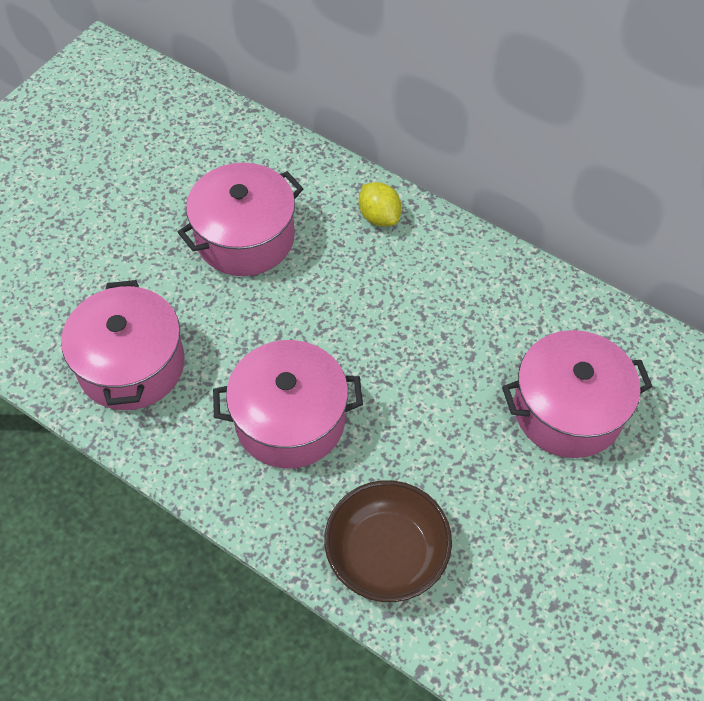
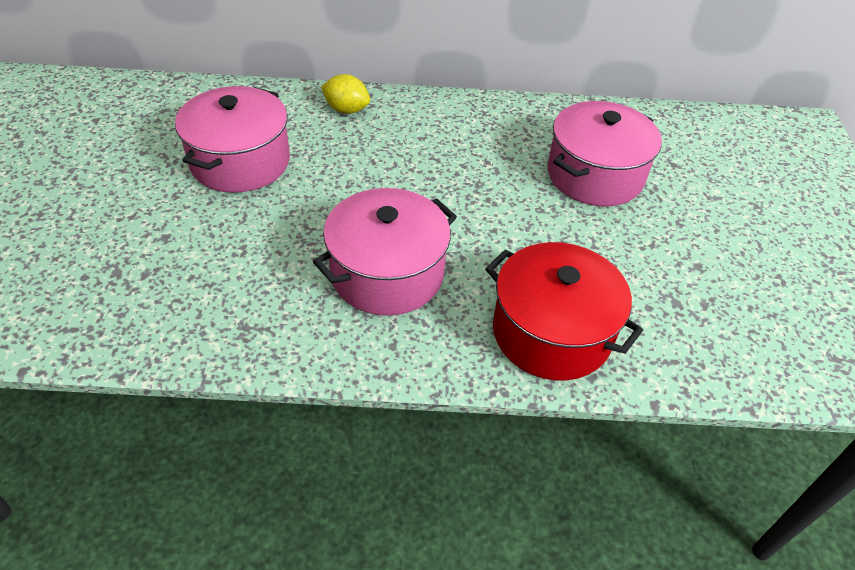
camera: 35 degrees left, 10 degrees down
(131, 365) = (199, 296): pink pot -> none
(386, 553) = (551, 332): brown bowl -> red pot

